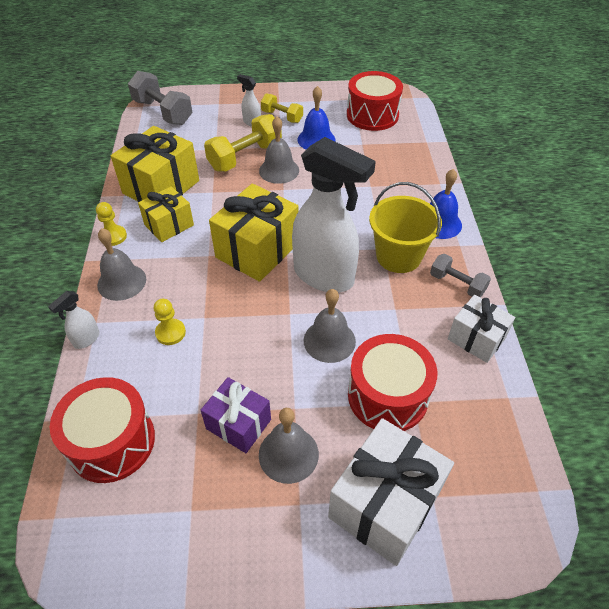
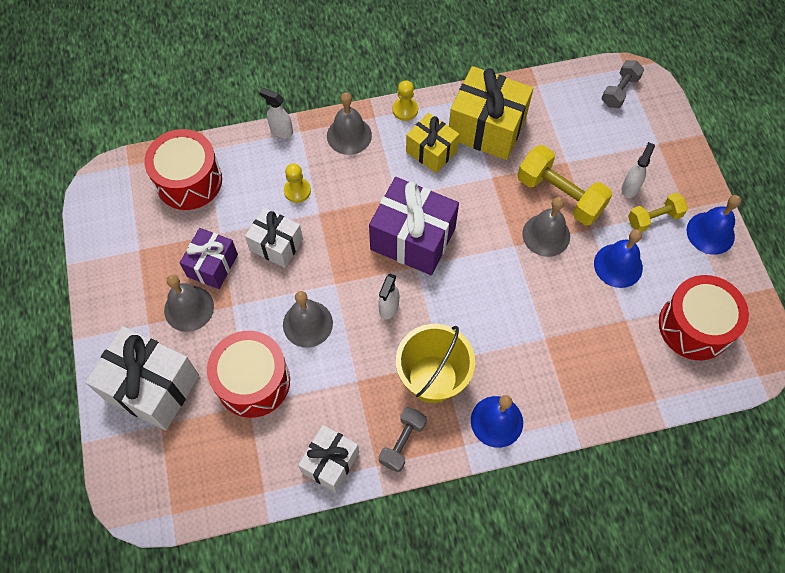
camera: 80 degrees right, 15 degrees up
(163, 112) = (619, 91): grey dumbbell -> grey dumbbell, size x0.60
(231, 358) = (276, 245): none -> white gift
(257, 250) = (413, 239): yellow gift -> purple gift
(282, 116) = (654, 218): yellow dumbbell -> yellow dumbbell turned 45 degrees clockwise
(301, 95) = (710, 233): none -> blue bell
(324, 276) = (388, 308): white spray bottle -> white spray bottle, size x0.41

